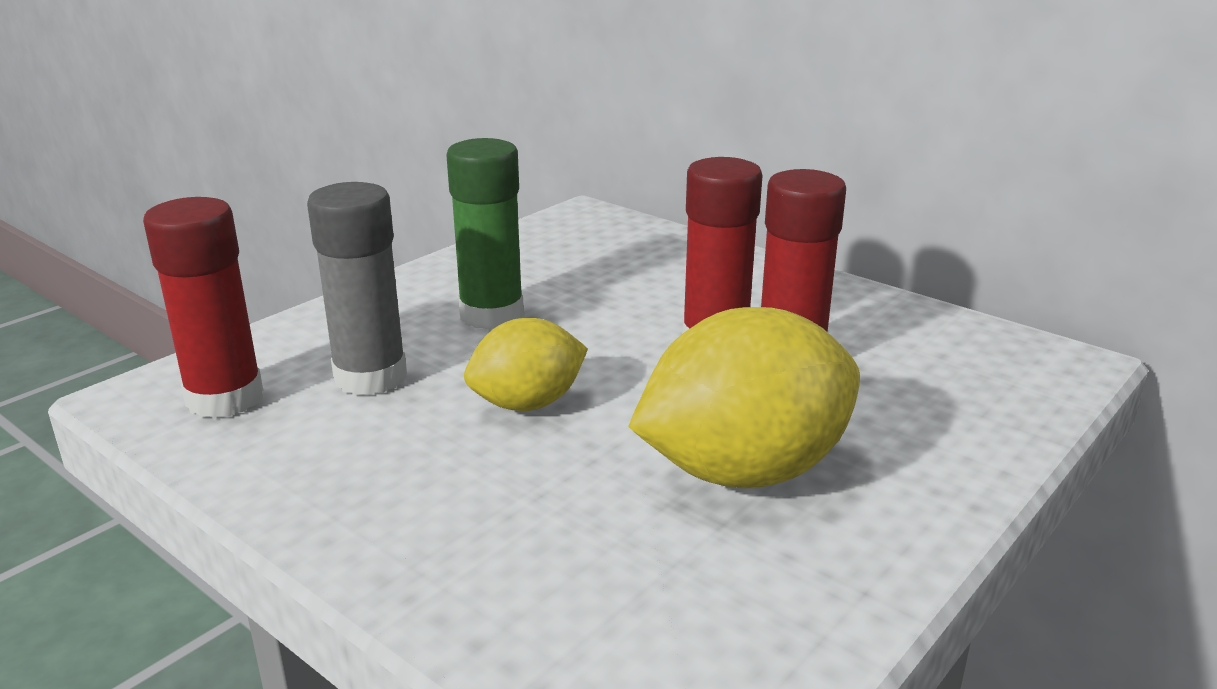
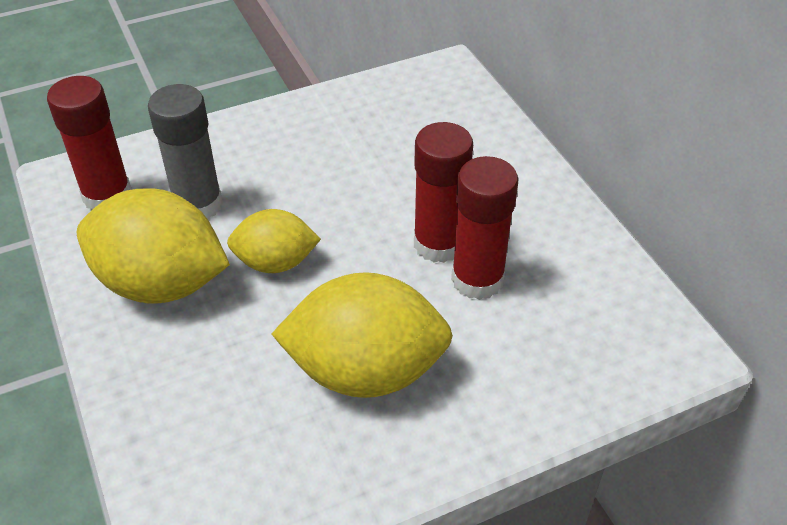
camera: 25 degrees right, 20 degrees up
(380, 463) = (161, 283): none -> yellow lemon
(491, 315) = (308, 167): green glue stick -> none

